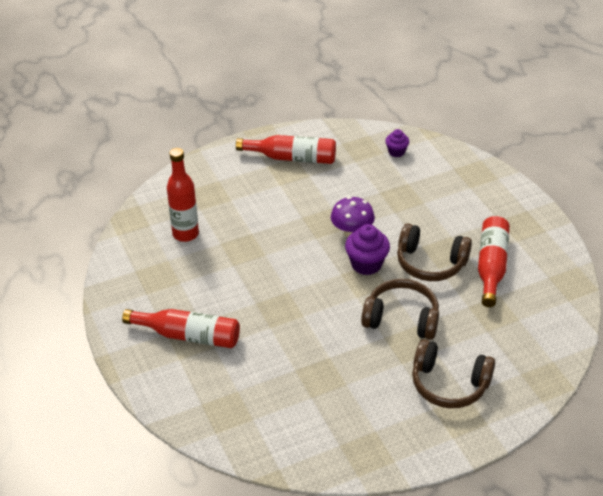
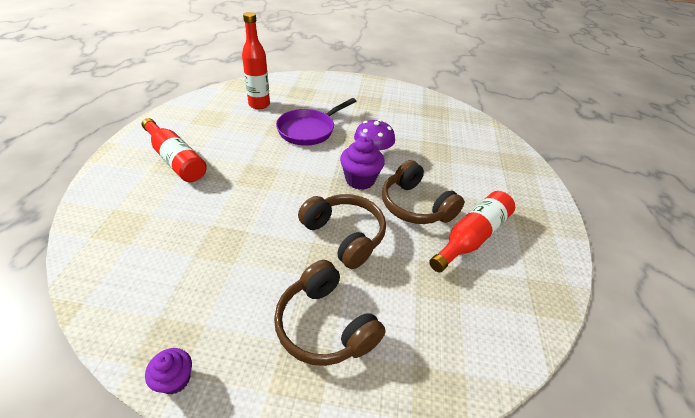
camera: 30 degrees right, 0 degrees up
(269, 237) = (309, 130): none -> purple pan
(292, 158) = (379, 97): red bottle -> none
(396, 152) = (460, 123): purple cupcake -> purple cupcake (175, 379)

